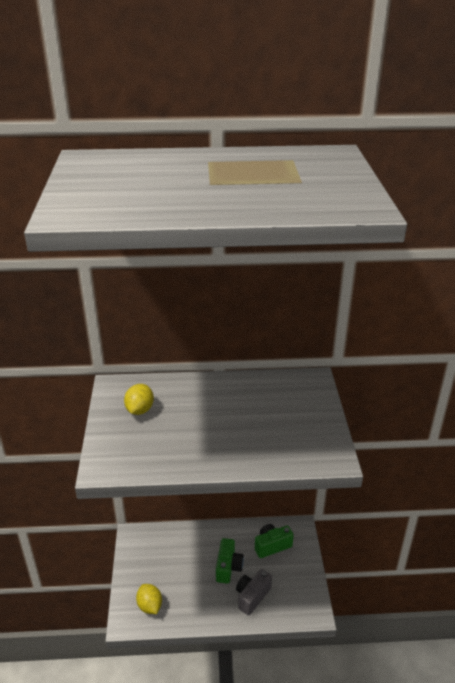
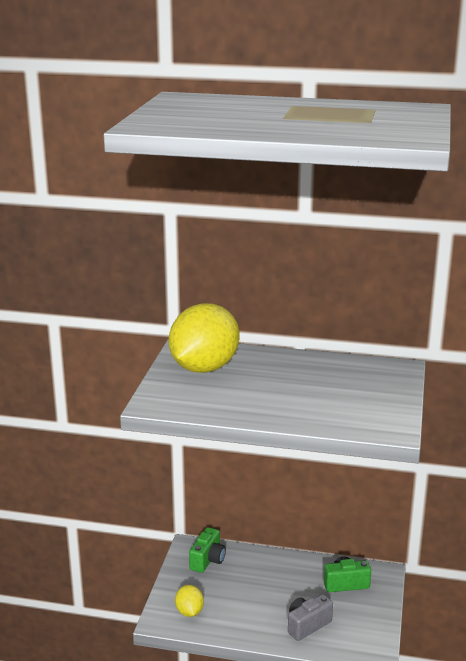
camera: 15 degrees right, 10 degrees down
(140, 410) = (204, 368): yellow lemon -> yellow lemon, size x2.22
(228, 567) = (288, 594): green camera -> green camera (208, 560)

